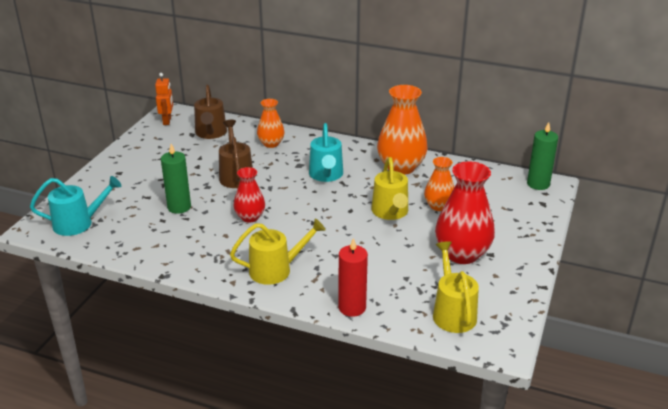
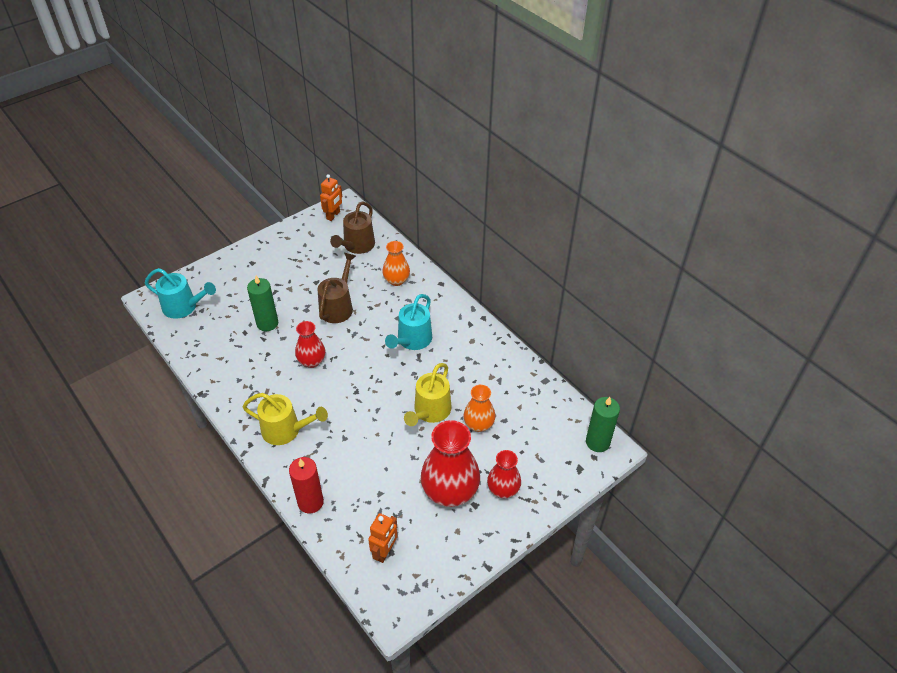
camera: 30 degrees right, 15 degrees up
(401, 167) = (486, 360): orange vase -> none
(452, 312) = (385, 552): yellow watering can -> orange robot
(501, 237) = (503, 489): none -> red vase

